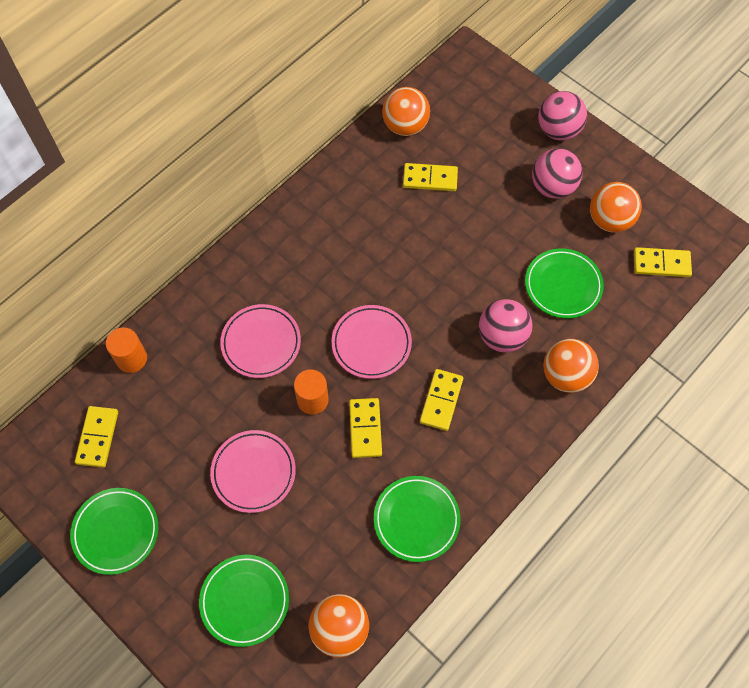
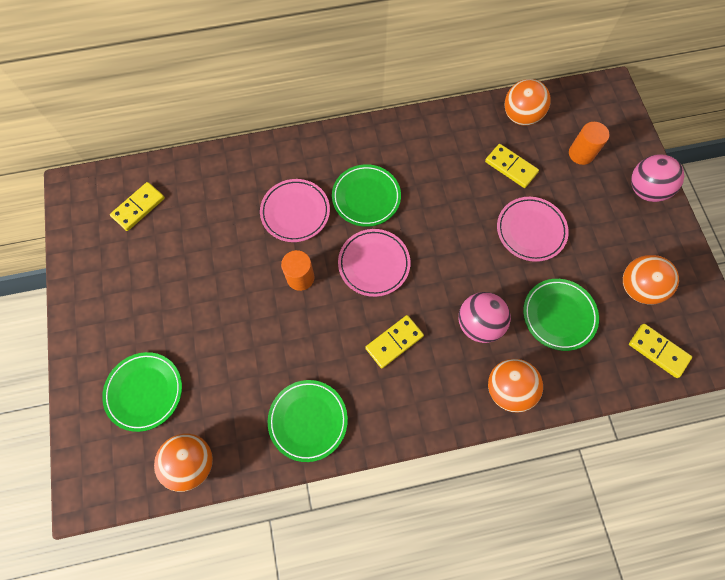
camera: 35 degrees right, 5 degrees up
(116, 532) = (100, 281): green plate -> green plate (366, 197)
(132, 358) = (201, 167): orange cylinder -> orange cylinder (581, 154)
(253, 472) = (220, 302): pink plate -> pink plate (530, 230)
(365, 429) = (322, 325): yellow domino -> none
(552, 187) = (607, 232): pink ball -> none

